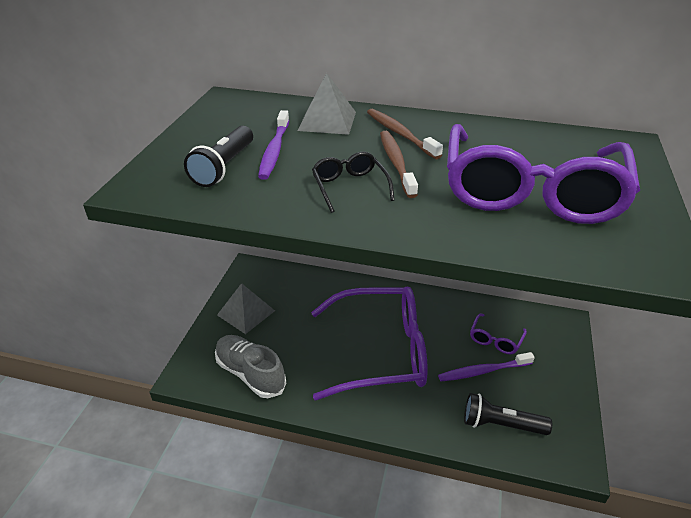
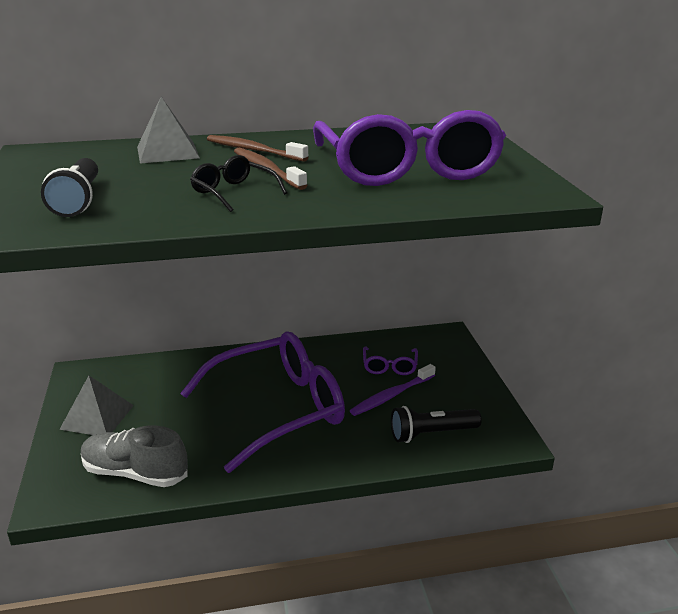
camera: 25 degrees left, 10 degrees down
(274, 151) = (127, 180): purple toothbrush -> none

